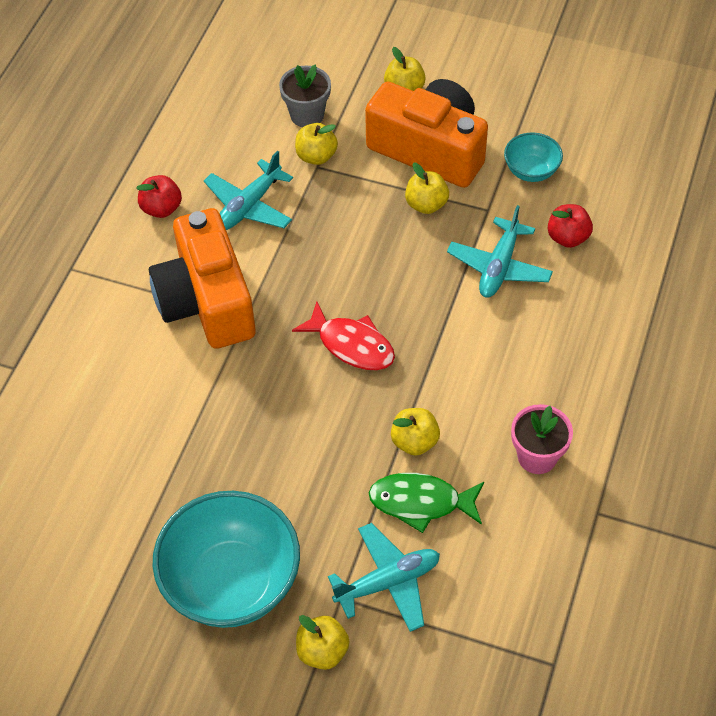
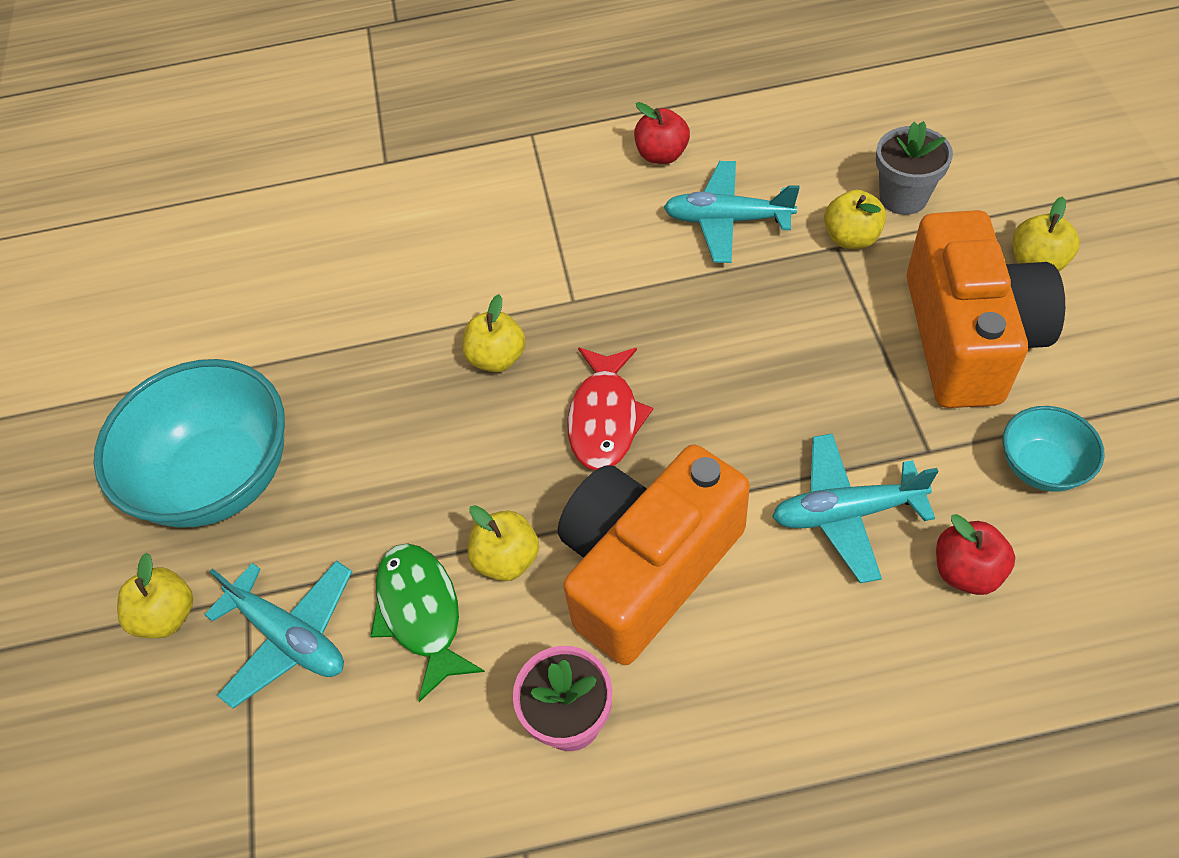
camera: 65 degrees right, 0 degrees up
(206, 301) = (569, 256): orange camera -> orange camera (646, 567)
(426, 204) = (877, 380): yellow apple -> yellow apple (497, 358)

